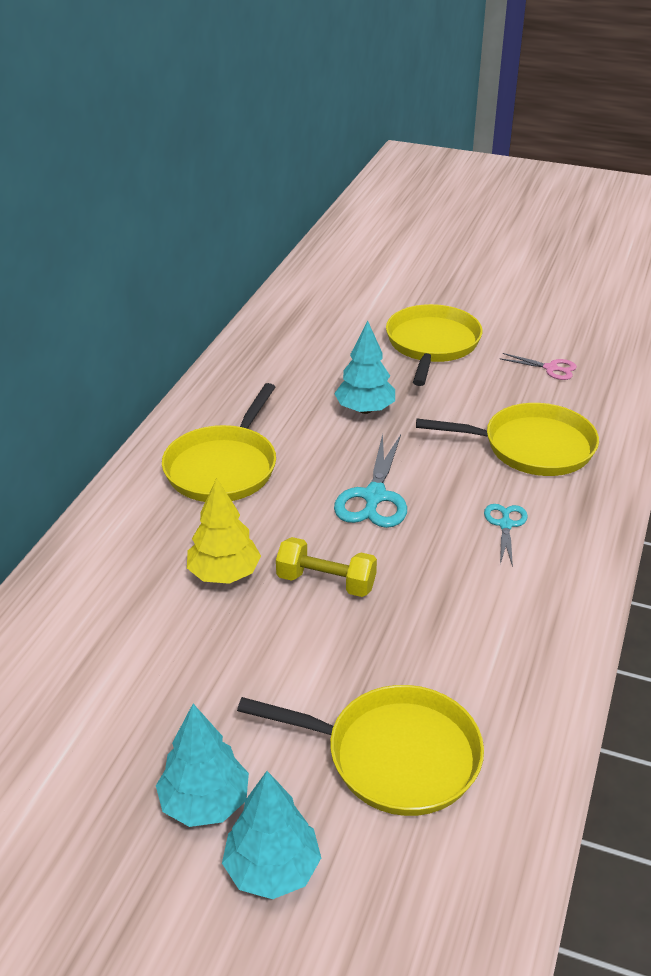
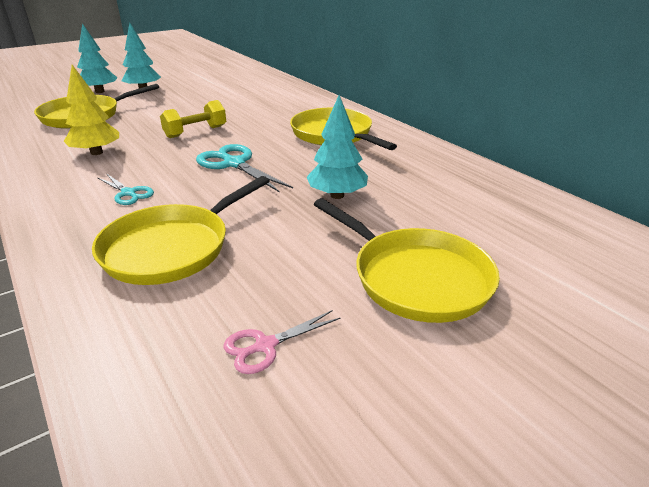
camera: 125 degrees right, 5 degrees down
(224, 574) = (245, 115): yellow tree -> yellow tree (96, 152)

